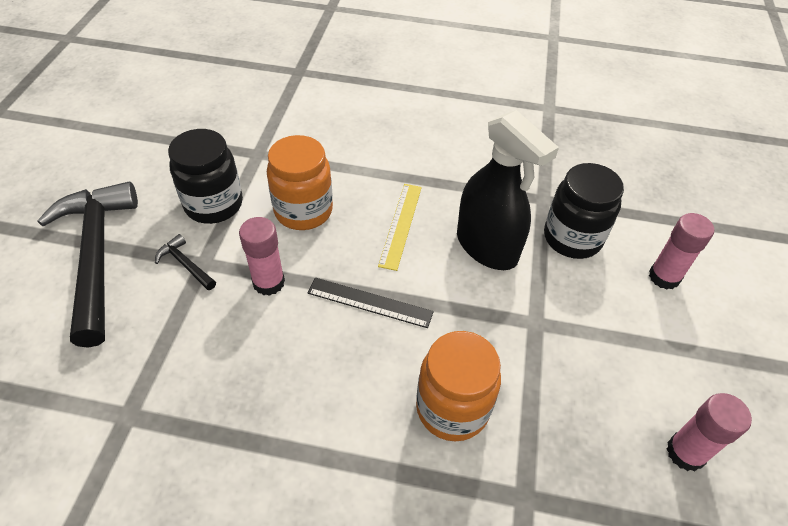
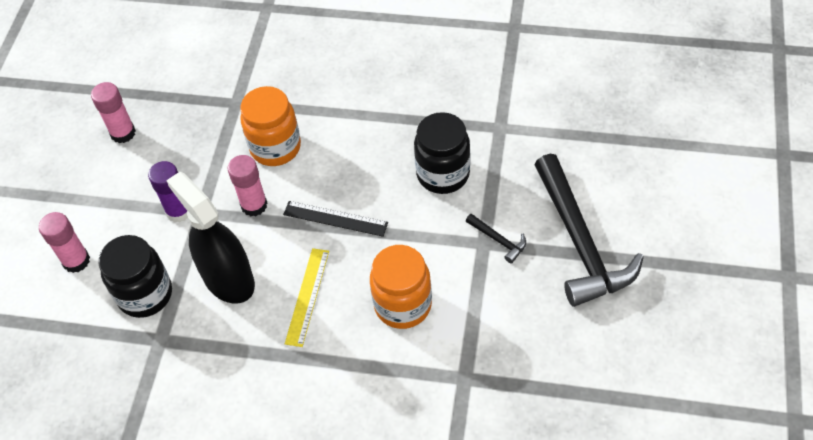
camera: 175 degrees left, 5 degrees up
(214, 205) = (492, 305): black jar -> black jar (443, 174)
(268, 282) = (422, 229): pink glue stick -> pink glue stick (254, 205)
(563, 326) = (179, 211): none -> purple glue stick

